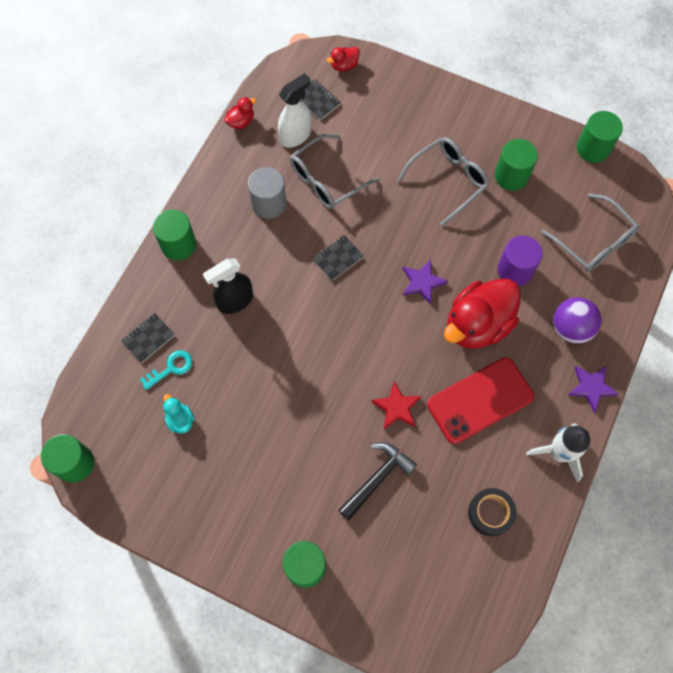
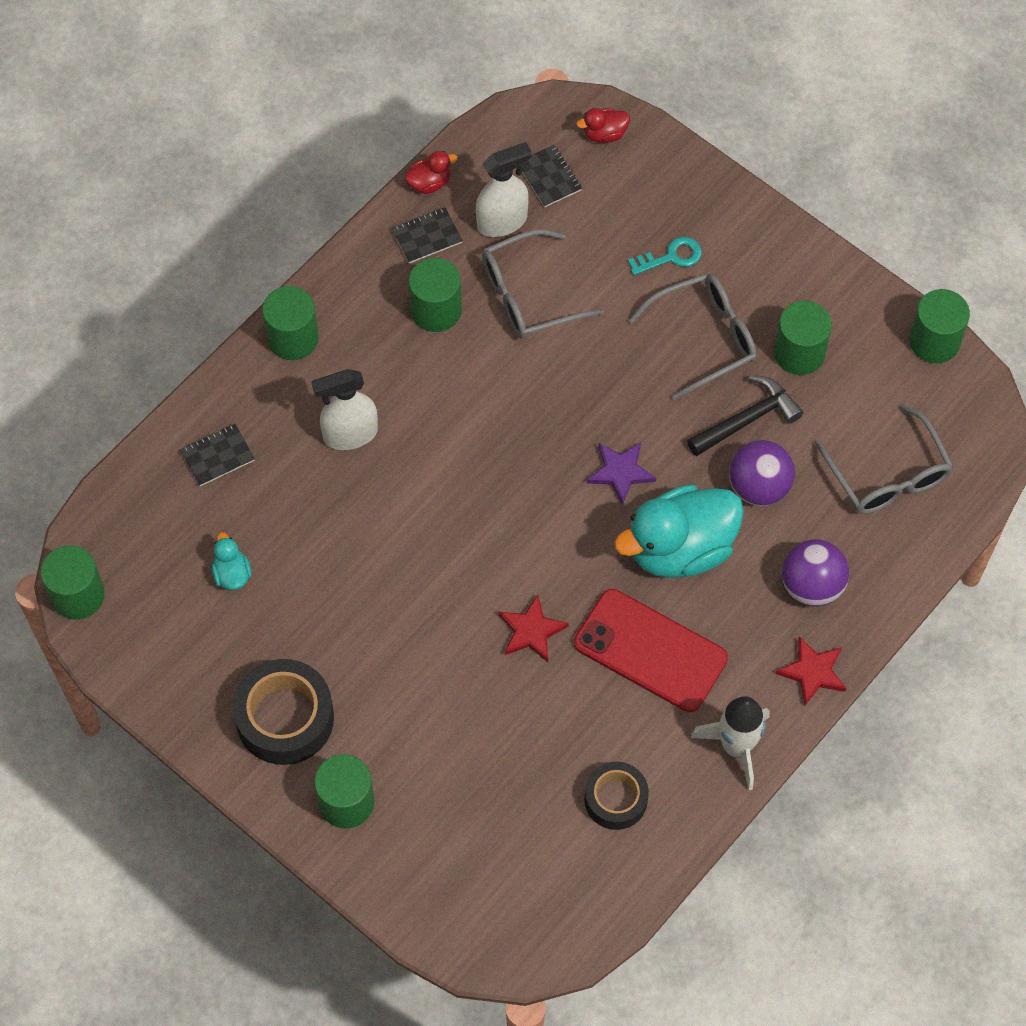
camera: 15 degrees right, 5 degrees down
(171, 368) = (237, 503): turquoise key -> turquoise key (671, 257)
(235, 301) = (350, 434): black spray bottle -> white spray bottle
(245, 515) = (285, 718): none -> black tape
(269, 203) = (436, 310): grey cylinder -> green cylinder
(338, 258) = (511, 410): black notebook -> black notebook (427, 236)
(377, 478) = (476, 716): black hammer -> black hammer (748, 419)
(477, 324) = (680, 549): red duck -> turquoise duck
(480, 400) = (650, 651): red phone -> red phone turned 45 degrees clockwise
(515, 270) = (759, 487): purple cylinder -> purple ball
(591, 387) = (812, 672): purple star -> red star

